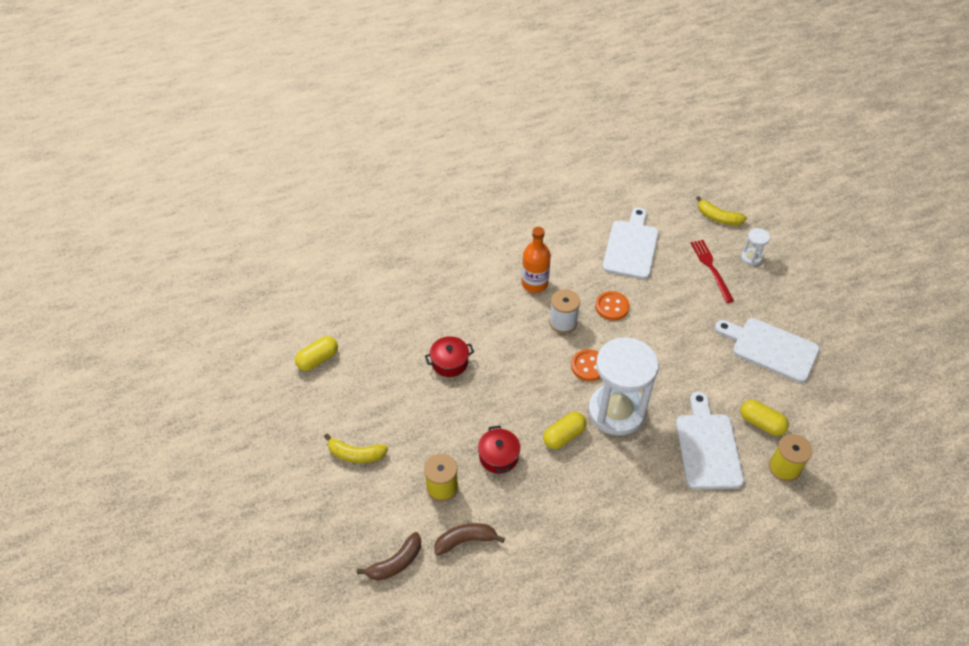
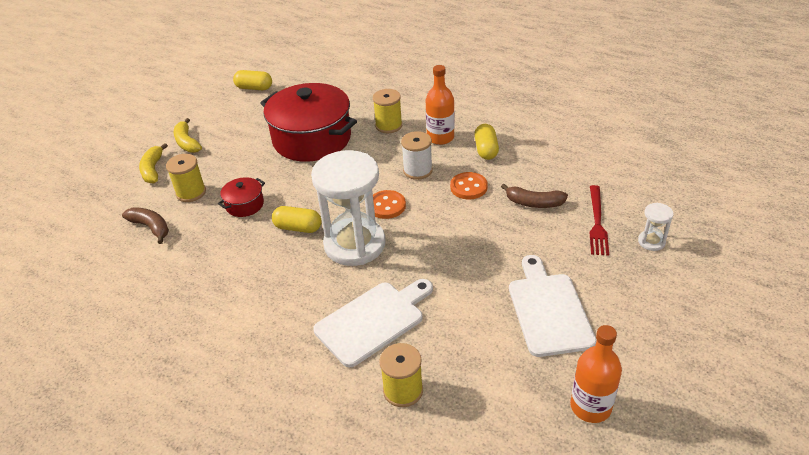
camera: 55 degrees right, 10 degrees down
(396, 562) = (107, 205): brown banana -> brown banana (534, 203)
(450, 362) = (312, 139): red pot -> red pot, size x2.27
(484, 303) = (388, 125): none -> yellow spool
(631, 247) = (553, 165): white cutting board -> none
(711, 268) = (597, 222): red fork -> red fork turned 150 degrees clockwise
(718, 218) = (670, 197): yellow banana -> yellow banana (153, 170)
(761, 423) = (442, 347): yellow capsule -> yellow capsule (486, 150)
(861, 383) = (590, 406): none -> orange bottle

